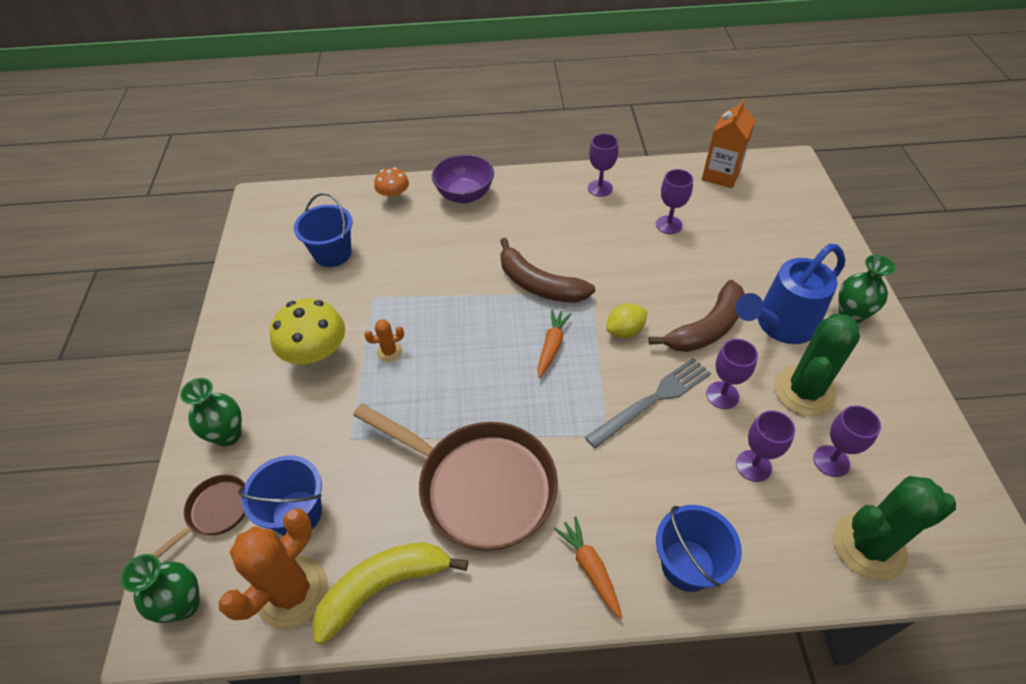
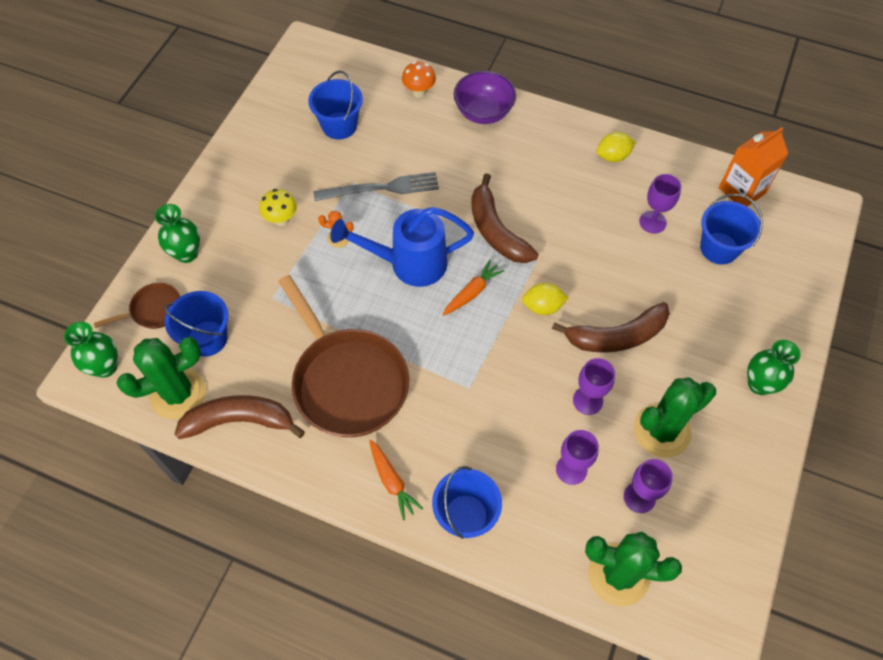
camera: 25 degrees right, 10 degrees up
(292, 592) = (178, 393): orange cactus -> green cactus
(318, 359) = (281, 219): yellow mushroom -> yellow mushroom, size x0.59
(383, 587) = (240, 421): yellow banana -> brown banana
(590, 568) = (392, 481): orange carrot -> orange carrot turned 150 degrees clockwise
(600, 188) = (613, 156): purple goblet -> yellow lemon
(652, 400) = (526, 377): grey fork -> grey fork (381, 188)
(736, 223) = (719, 248): none -> blue bucket
(780, 325) = (685, 363): blue watering can -> blue watering can (409, 263)

